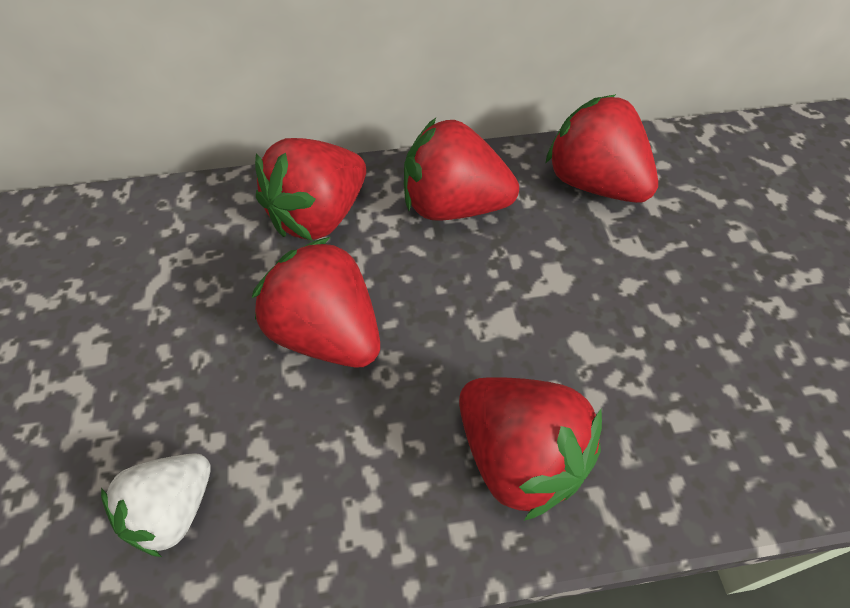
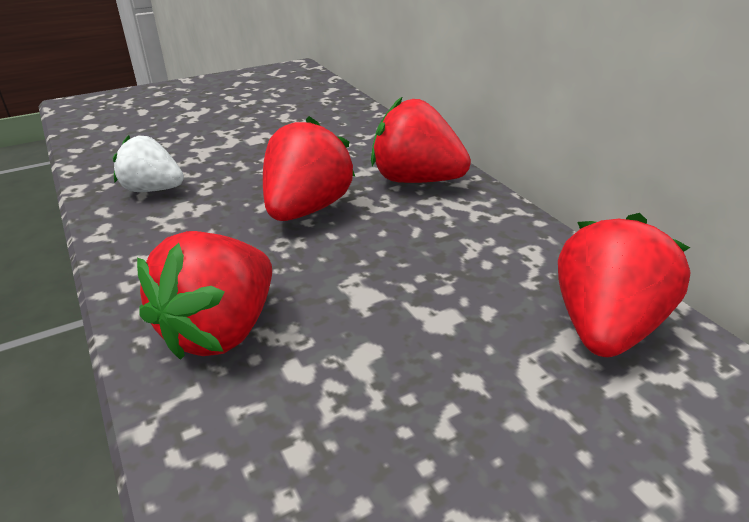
camera: 70 degrees right, 20 degrees down
(453, 206) = (482, 239): red strawberry -> none

